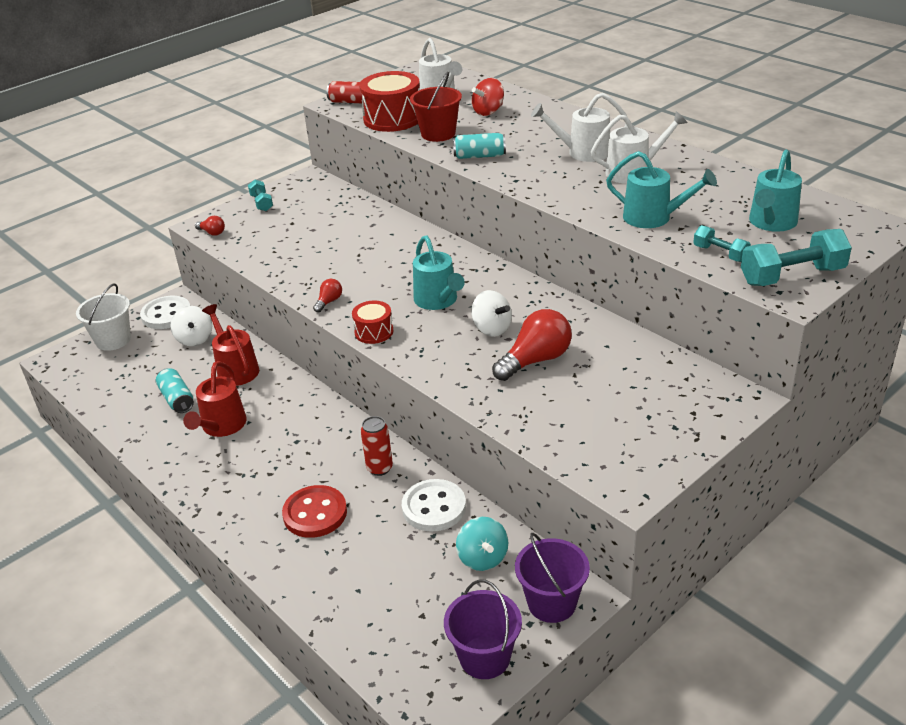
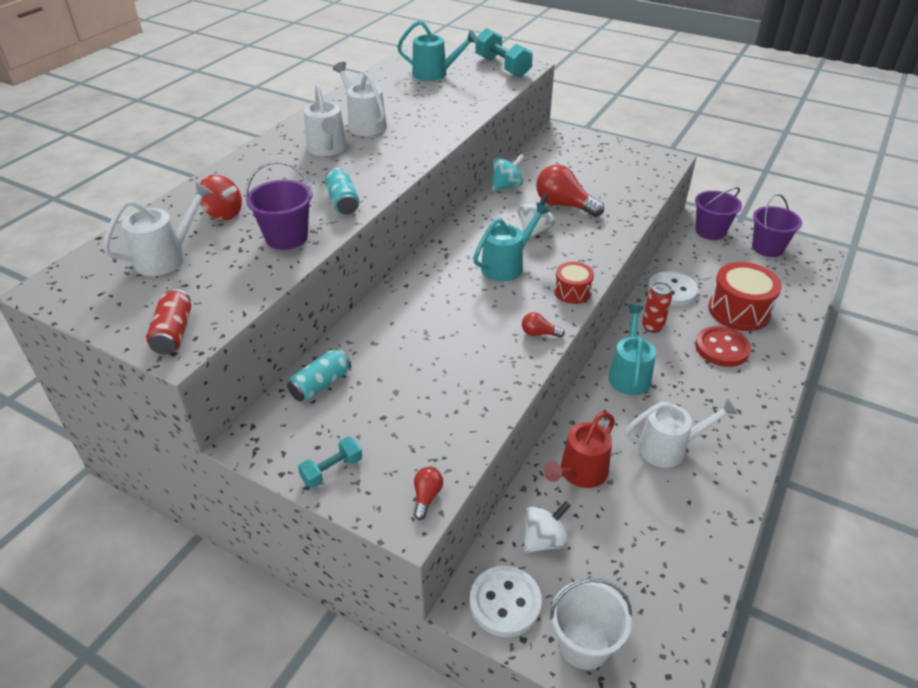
camera: 110 degrees left, 5 degrees up
(177, 399) = (653, 506): turquoise can -> turquoise can (321, 384)
(221, 427) = (669, 448): red watering can -> white watering can
(393, 118) = (239, 281): red drum -> red drum (739, 311)
(438, 134) = (286, 237): red bucket -> purple bucket
(482, 558) = (698, 261): turquoise spinning top -> turquoise spinning top (506, 186)
(654, 218) = (442, 111): turquoise watering can -> turquoise watering can (629, 374)
(720, 253) = (485, 87): turquoise dumbbell -> none

